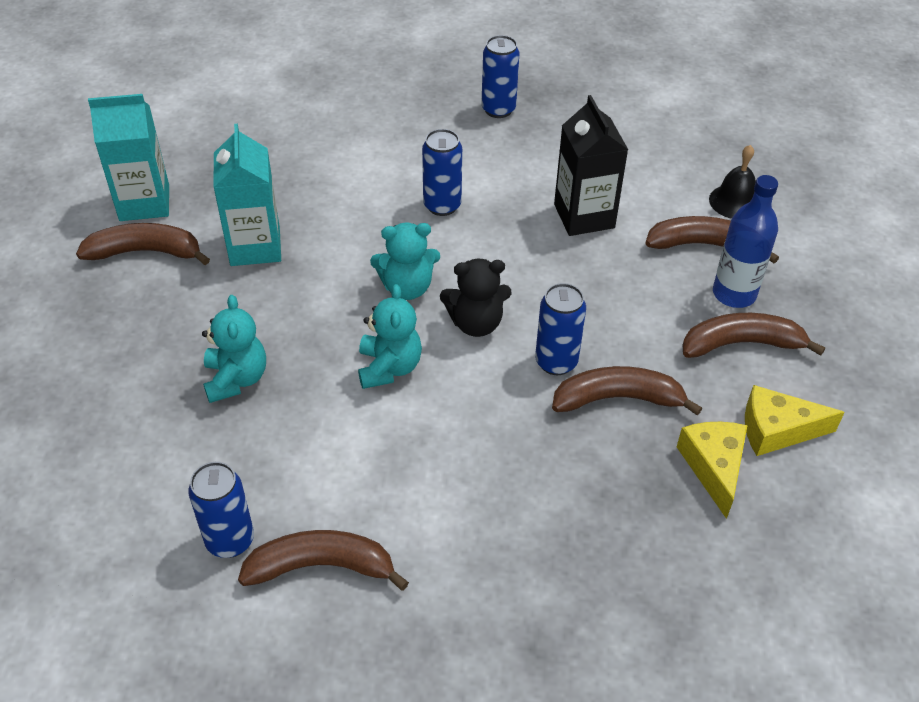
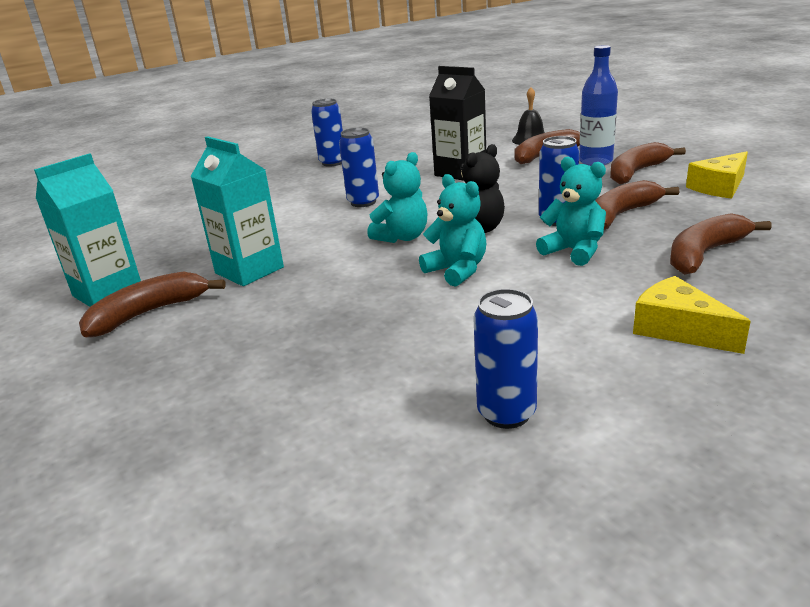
camera: 35 degrees left, 20 degrees down
(236, 379) = (347, 331): turquoise teddy bear -> turquoise teddy bear (574, 251)
(321, 566) = (604, 380): brown banana -> brown banana (704, 254)
(713, 467) = (723, 211): yellow cheese -> yellow cheese (678, 329)

